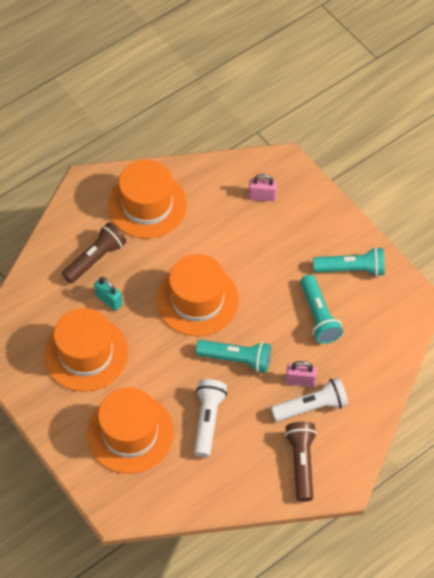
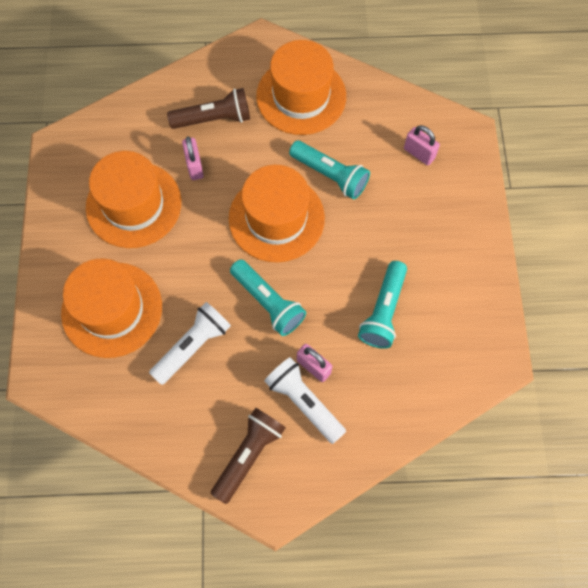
camera: 35 degrees right, 10 degrees up
(109, 300) = (194, 166): turquoise padlock -> pink padlock
(311, 407) = (304, 402): white flashlight -> white flashlight turned 150 degrees counterclockwise
(351, 269) = (454, 284): turquoise flashlight -> turquoise flashlight (330, 175)

